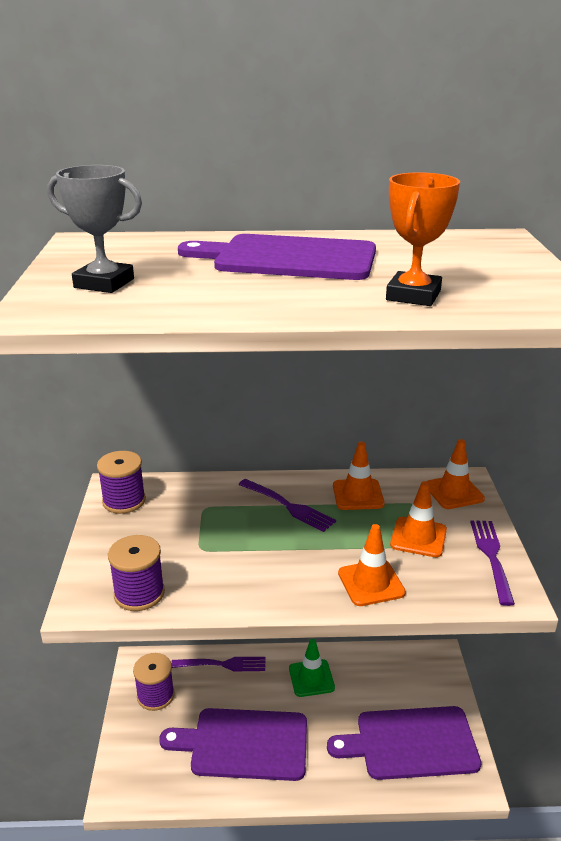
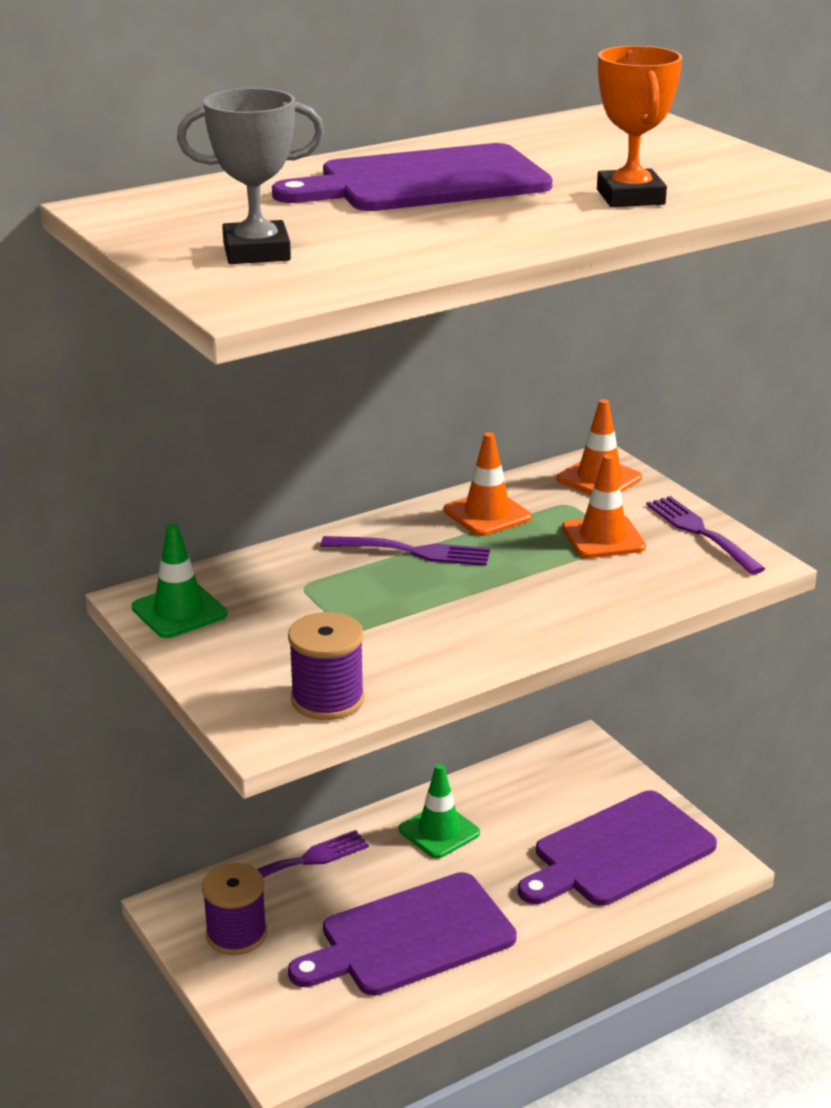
camera: 30 degrees left, 0 degrees up
(124, 501) = (179, 611): purple spool -> green traffic cone
(371, 583) = (594, 599): orange traffic cone -> none

